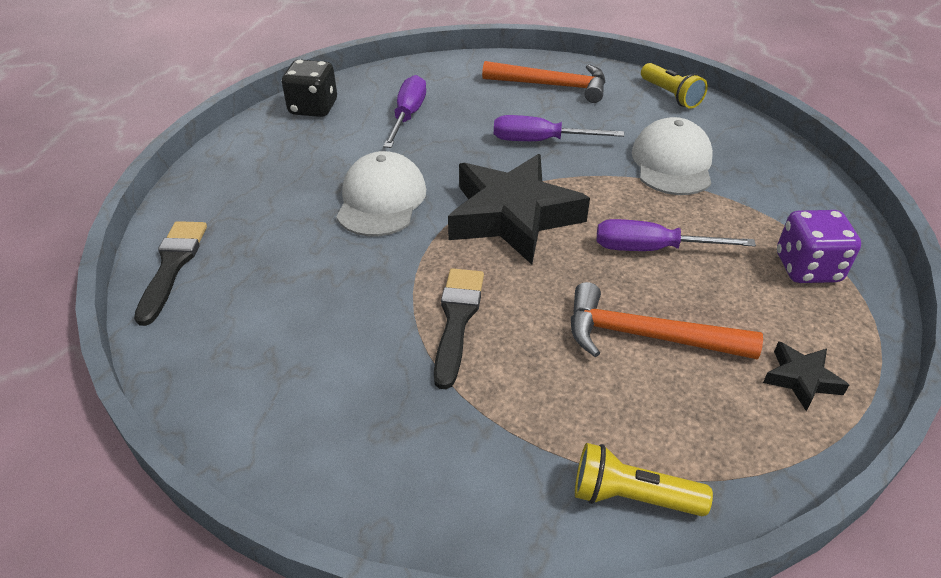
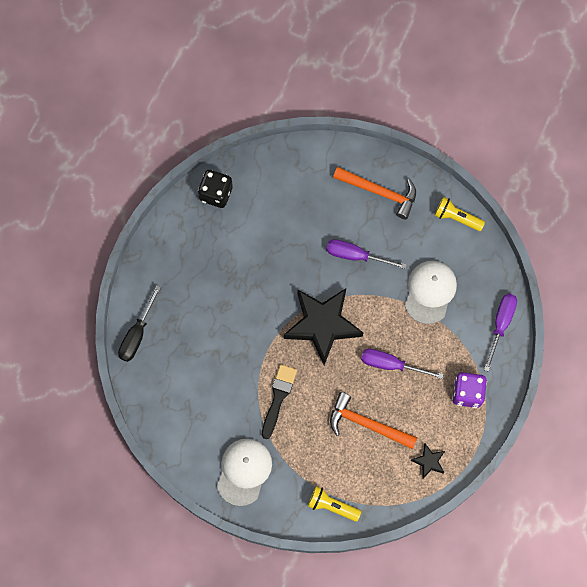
camera: 10 degrees right, 30 degrees up
(172, 266) = (137, 334): black brush -> black screwdriver
(381, 200) = (251, 298): white cap -> white cap (244, 471)
(407, 116) = (276, 213): purple screwdriver -> purple screwdriver (500, 325)
(670, 95) = (456, 218): yellow flashlight -> yellow flashlight turned 135 degrees clockwise

